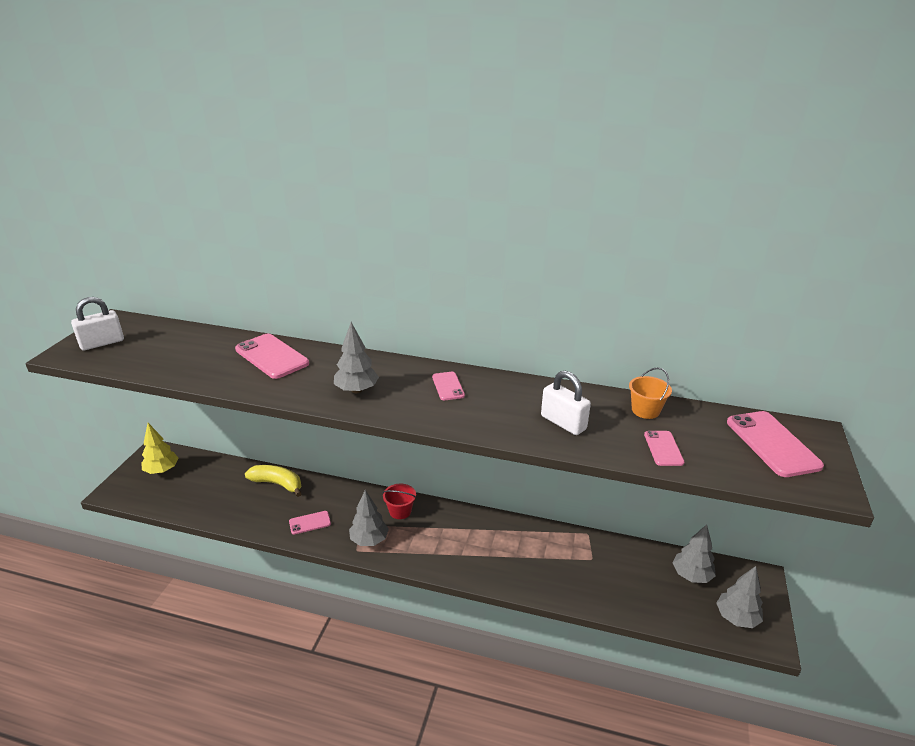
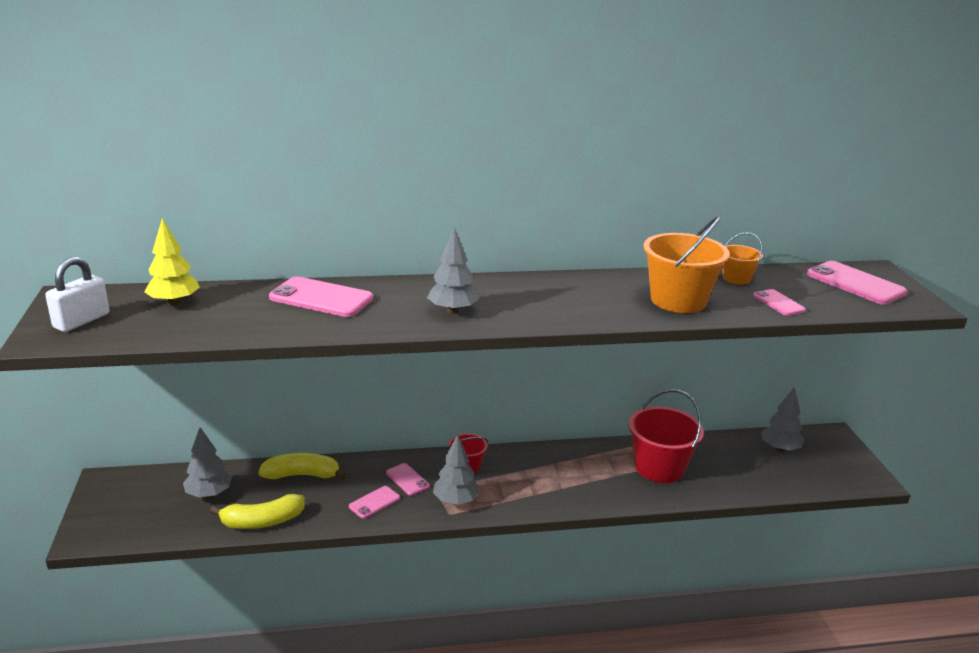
camera: 25 degrees left, 5 degrees down
(162, 470) = (135, 497): yellow tree -> yellow tree (174, 302)
(224, 515) = (262, 521): none -> yellow banana
(448, 386) = (541, 291): pink phone -> pink phone (407, 479)
(560, 561) = (659, 468): none -> red bucket
(563, 423) = (678, 300): white padlock -> orange bucket
(736, 618) = (838, 471): grey tree -> grey tree (209, 494)

